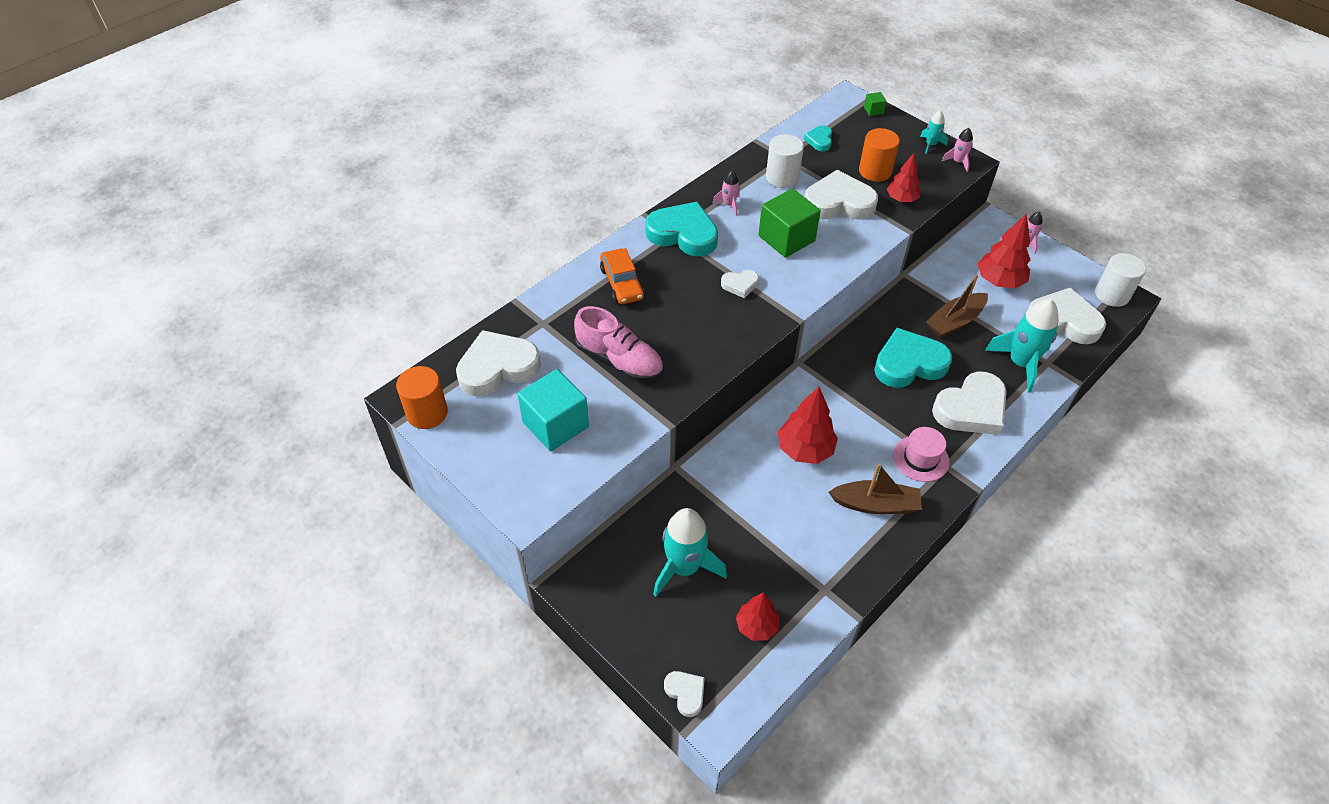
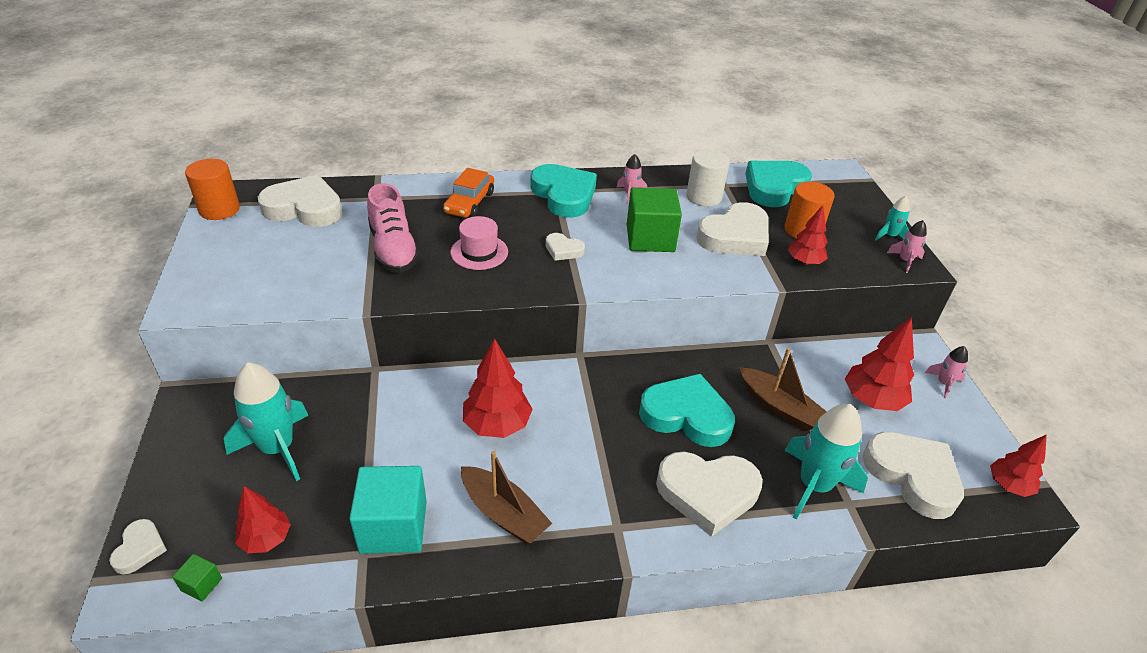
camera: 35 degrees right, 10 degrees down
(555, 424) = (286, 264): turquoise cube -> turquoise cube (393, 526)
(819, 140) = (774, 187): turquoise heart -> turquoise heart, size x2.05
(838, 203) = (735, 236): white heart -> white heart turned 105 degrees clockwise
(873, 110) = (857, 189): green cube -> green cube (201, 584)
(921, 458) = (599, 503): pink hat -> pink hat (479, 252)
(955, 321) = (779, 407): brown boat -> brown boat turned 135 degrees counterclockwise
(1111, 295) = (1008, 485): white cylinder -> red tree

